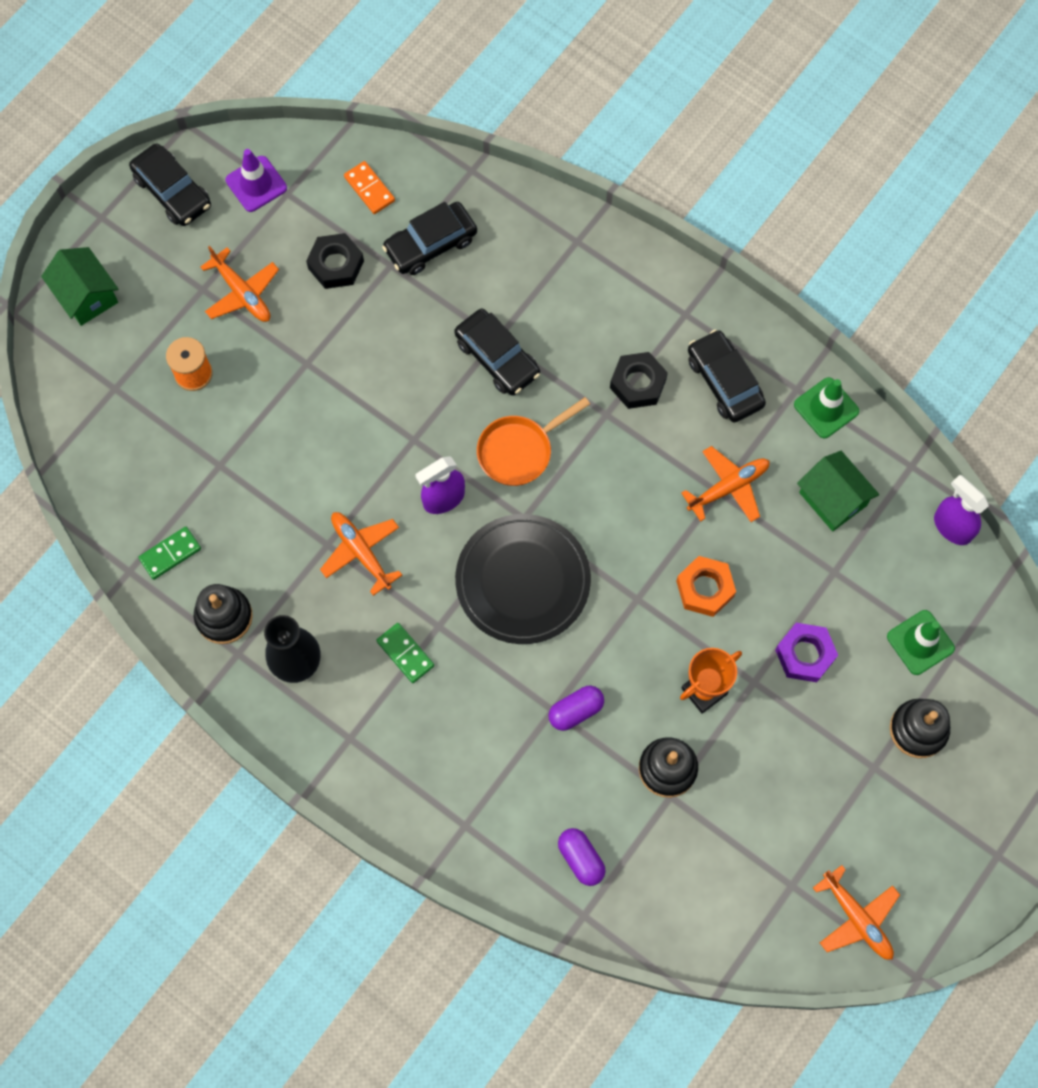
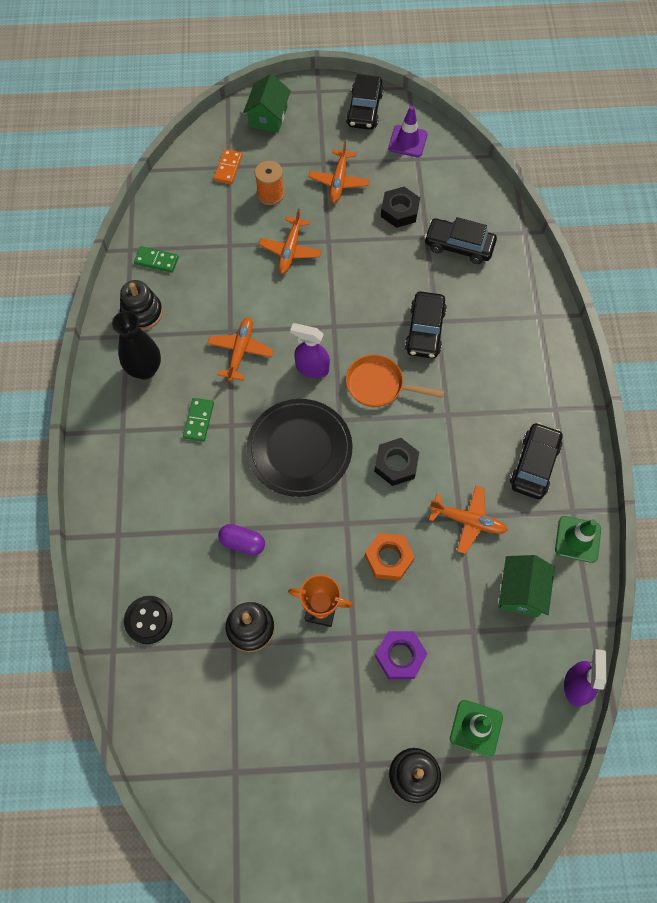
camera: 50 degrees right, 5 degrees down
(369, 189) = (460, 193): orange domino -> orange domino (228, 168)
(581, 859) = (148, 620): purple capsule -> black button
(638, 383) = (484, 417): black nut -> black nut (396, 464)
(856, 917) = (246, 836): orange plane -> orange plane (290, 250)

